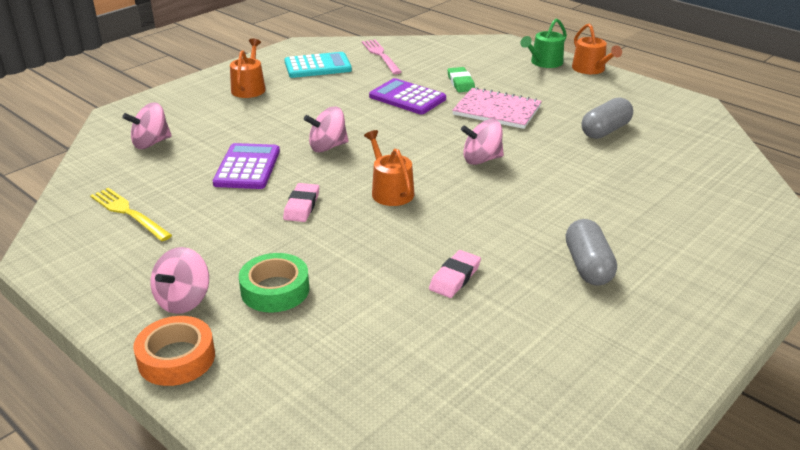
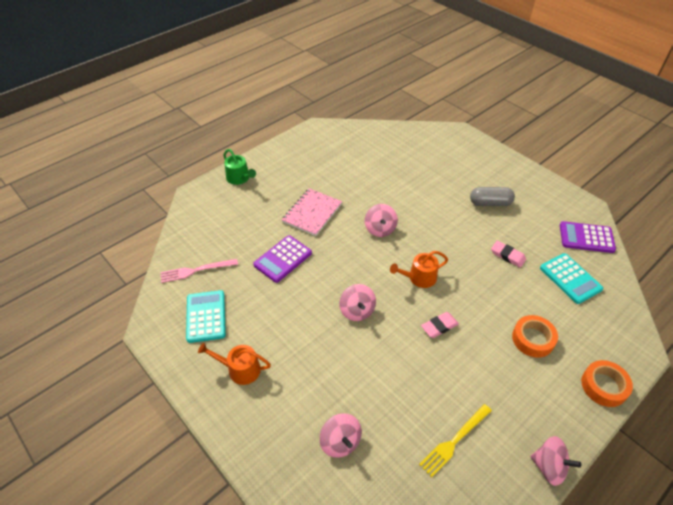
camera: 85 degrees left, 15 degrees up
(183, 300) = (552, 388): pink spinning top -> pink spinning top (549, 467)
(247, 167) = (386, 362): purple calculator -> purple calculator (586, 237)
(275, 290) = (533, 339): green tape -> orange tape
(302, 206) = (439, 326): pink eraser -> pink eraser turned 45 degrees counterclockwise
(411, 350) = (570, 278): none -> turquoise calculator
(460, 83) = (263, 226): green eraser -> none
(591, 69) = (257, 158): orange watering can -> none
(605, 130) = (347, 169): grey capsule -> none

